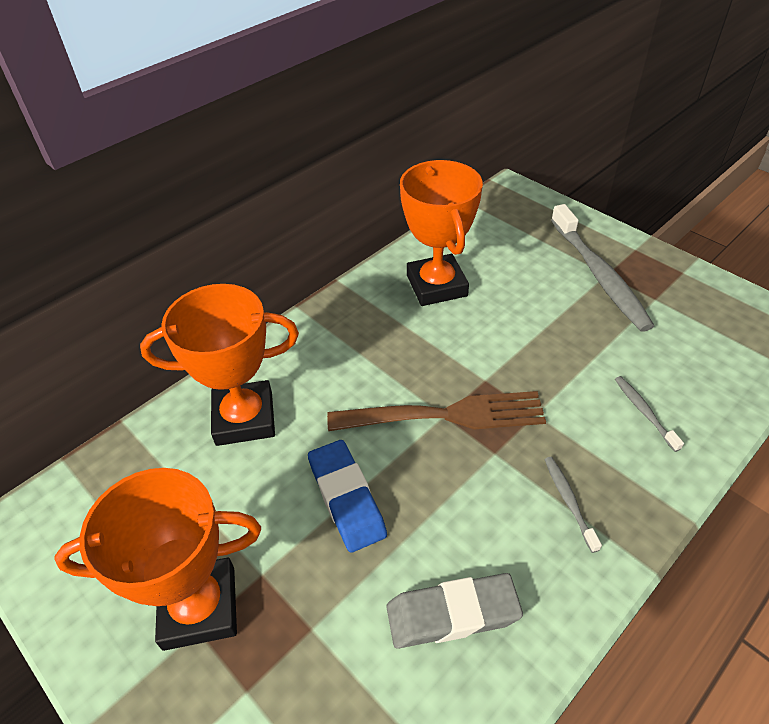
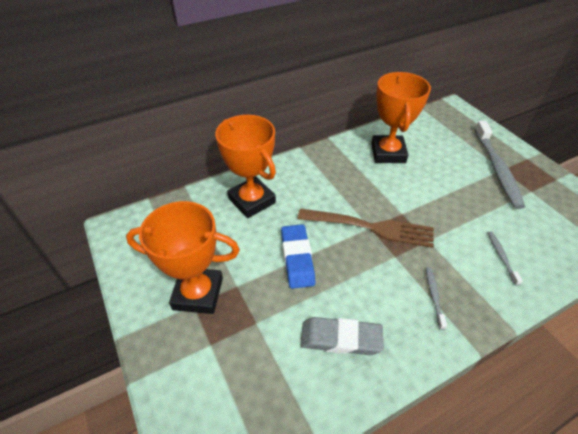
camera: 15 degrees right, 0 degrees up
(244, 418) = (252, 201): orange trophy -> orange trophy turned 45 degrees clockwise

